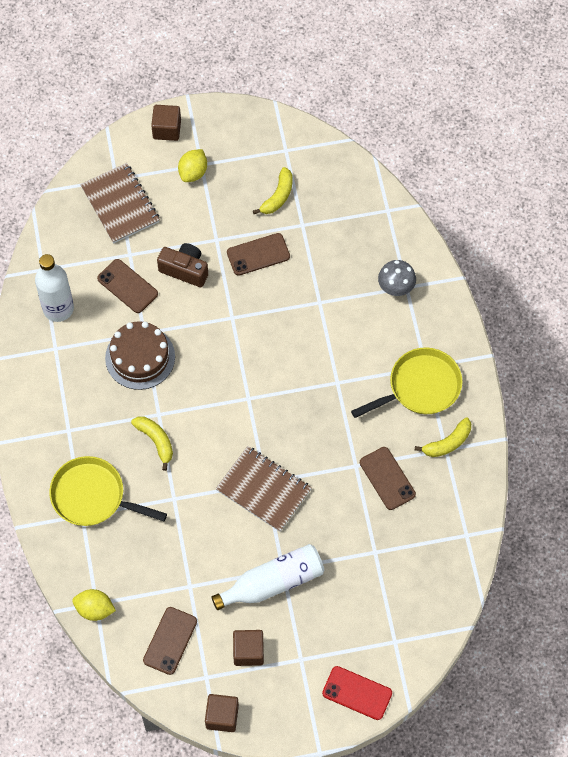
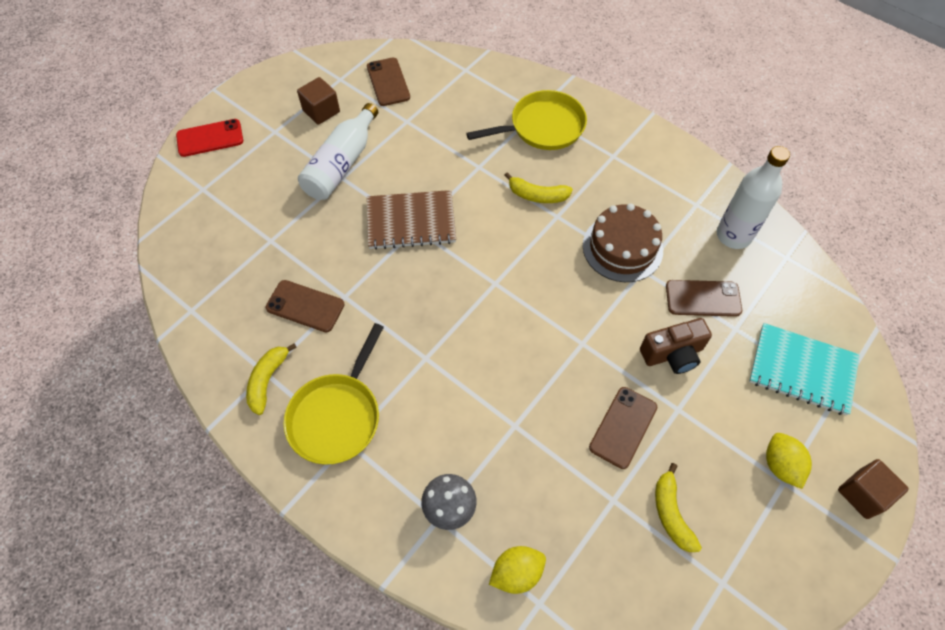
camera: 140 degrees right, 5 degrees down
(95, 609) = (462, 66): yellow lemon -> yellow lemon (516, 573)
(120, 204) = (802, 370): brown notebook -> turquoise notebook
(222, 716) = (307, 65): brown cube -> none

